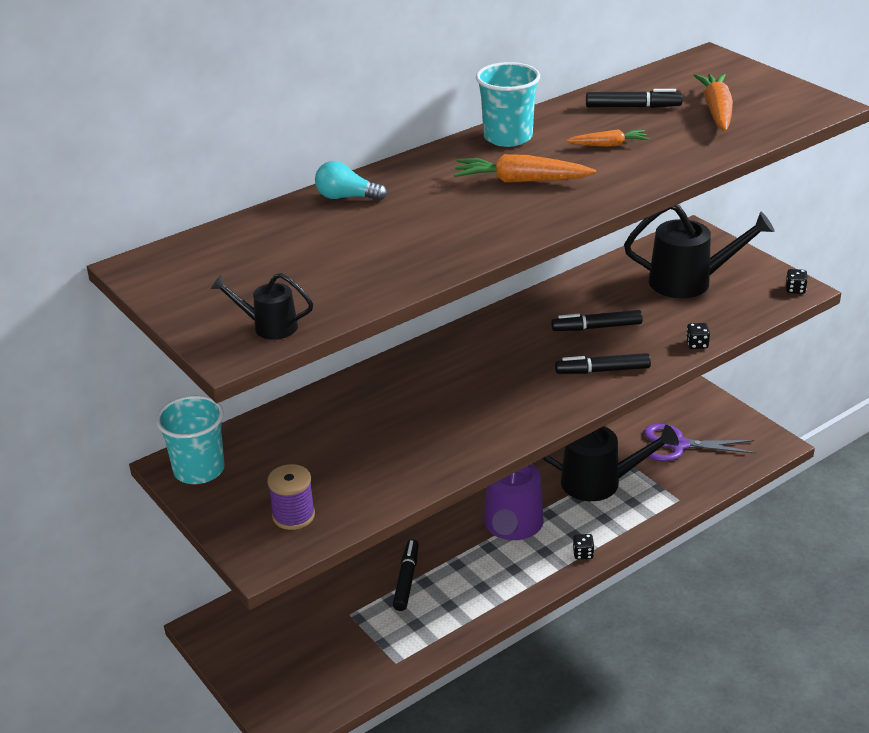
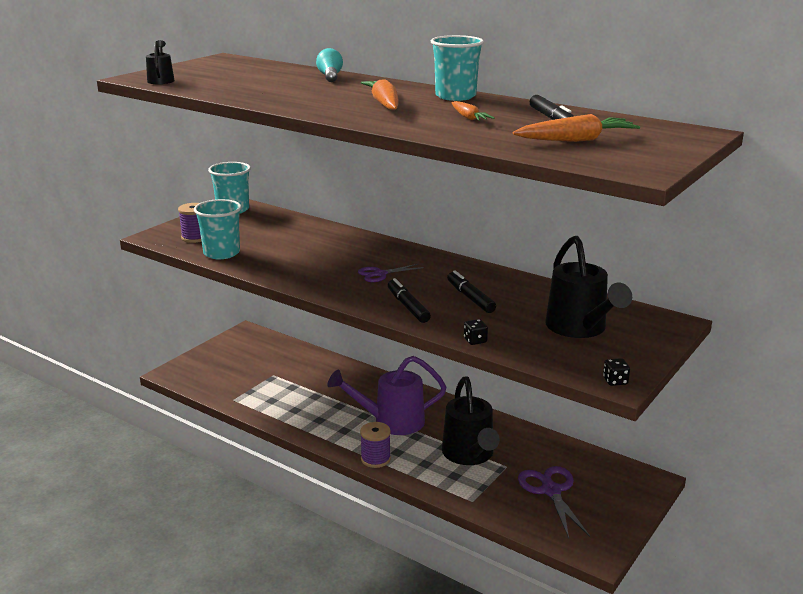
camera: 70 degrees right, 10 degrees down
(369, 494) = (221, 253): none -> turquoise cup
(406, 579) = (314, 389): black marker -> none
(506, 375) = (380, 274): none -> purple scissors
(583, 554) = (375, 459): black dice -> purple spool

